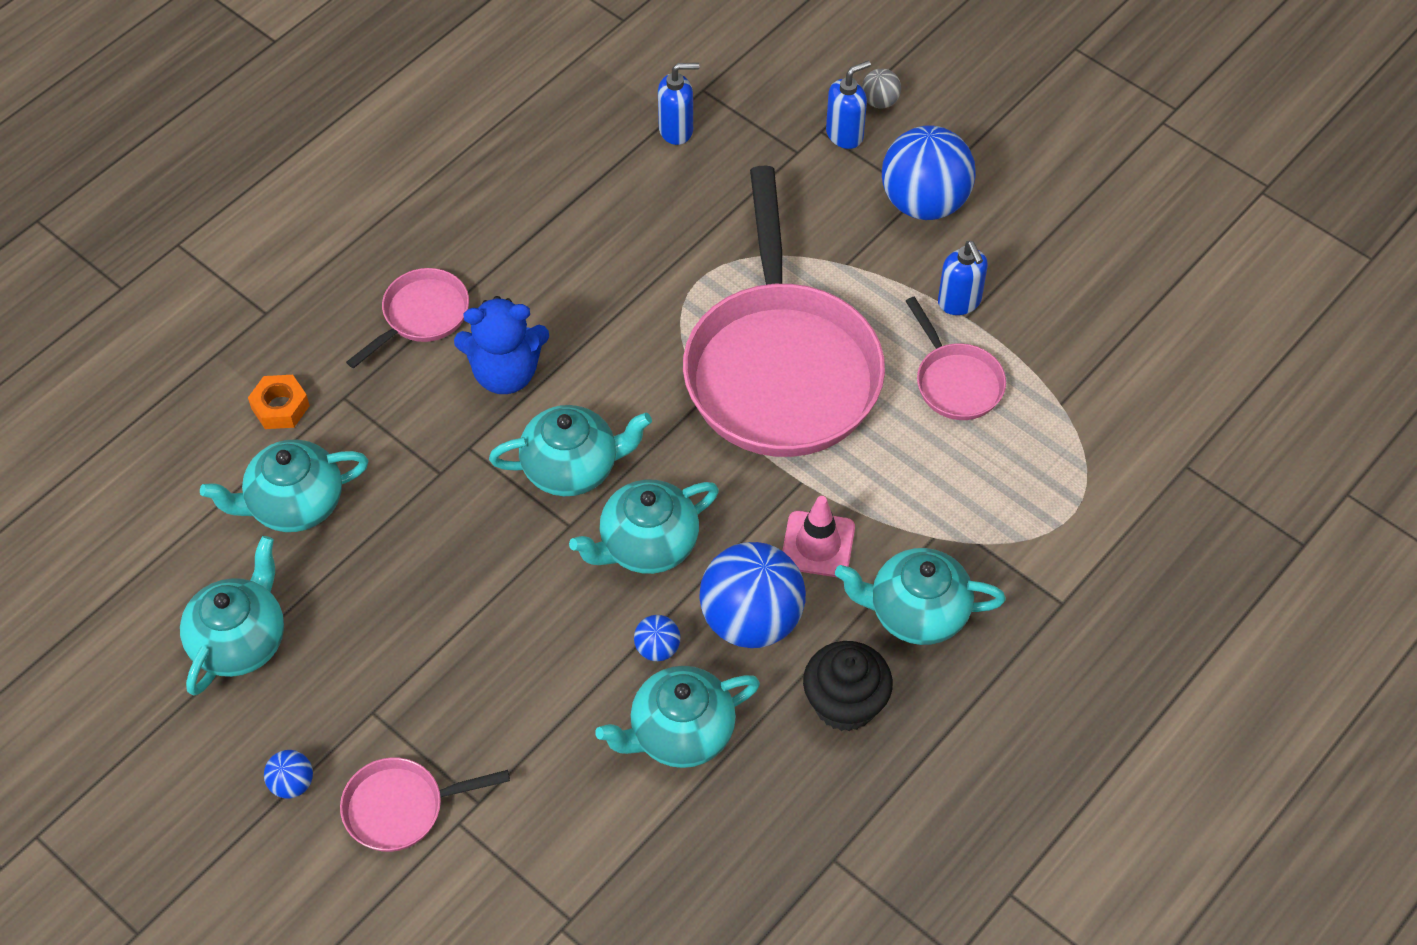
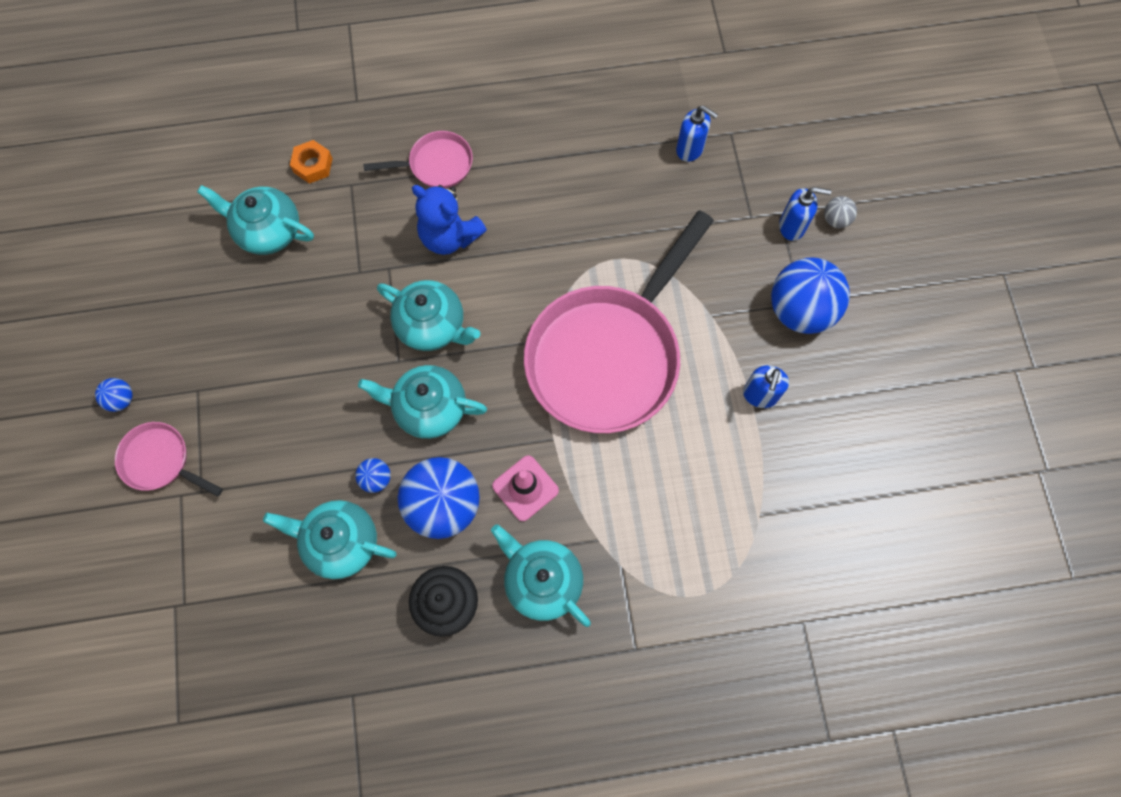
camera: 40 degrees right, 15 degrees up
(240, 640) = (170, 292): turquoise teapot -> none
(956, 382) = (707, 448): pink pan -> none

